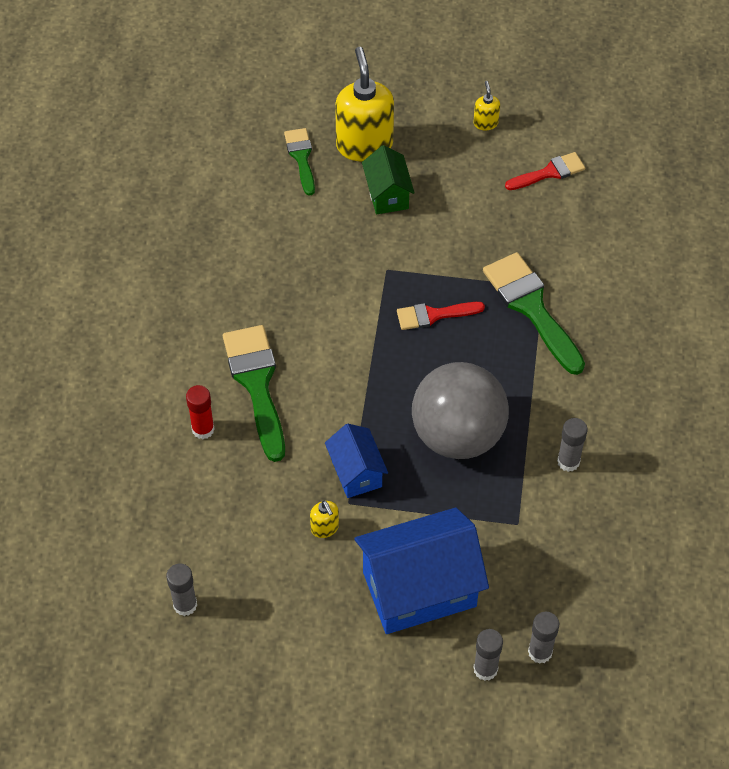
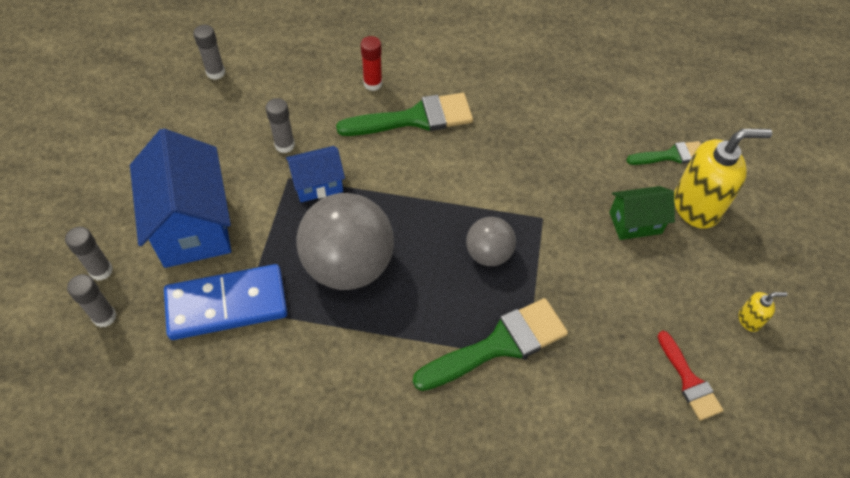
camera: 90 degrees right, 0 degrees up
(325, 528) = (266, 160): yellow soap dispenser -> none
(433, 315) = (488, 254): red brush -> grey ball
(514, 539) = (227, 305): none -> blue domino
(568, 461) = (306, 362): grey glue stick -> grey glue stick (284, 145)

